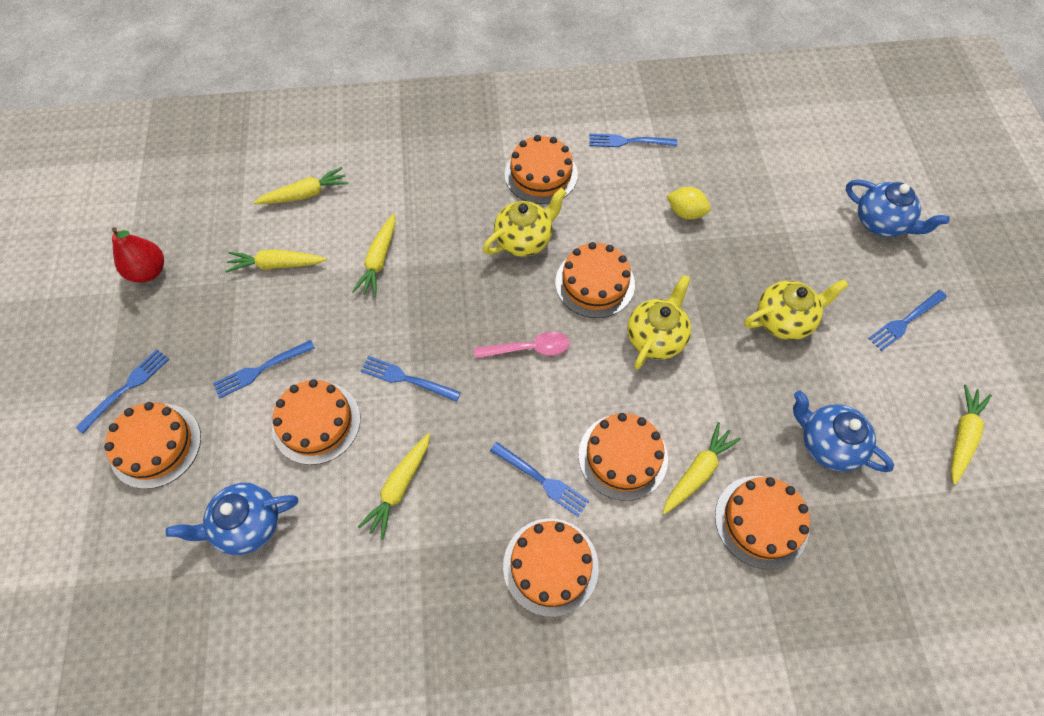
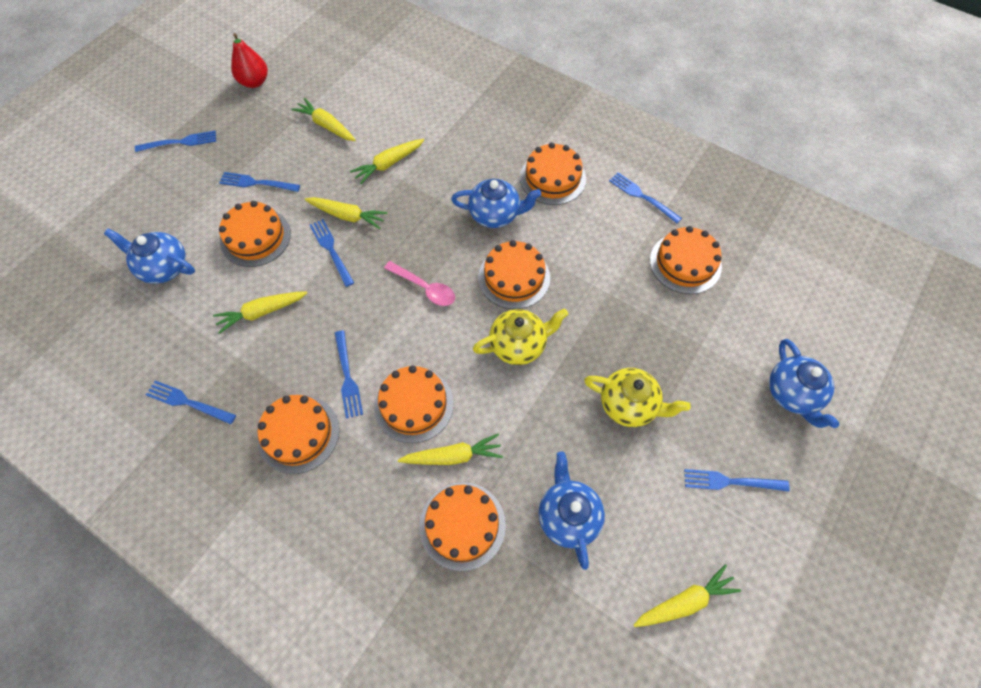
camera: 40 degrees right, 0 degrees up
(156, 445) = (163, 186): orange cake -> orange cake (685, 263)
(305, 194) = (385, 92): yellow carrot -> yellow carrot (347, 216)
(415, 629) = (188, 402): none -> blue fork
(524, 240) = (495, 215): yellow teapot -> blue teapot
(685, 212) = (633, 275): yellow lemon -> none

